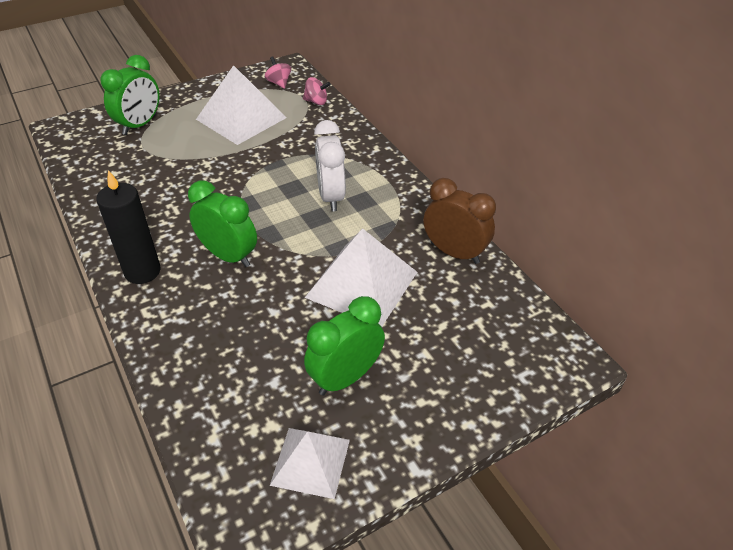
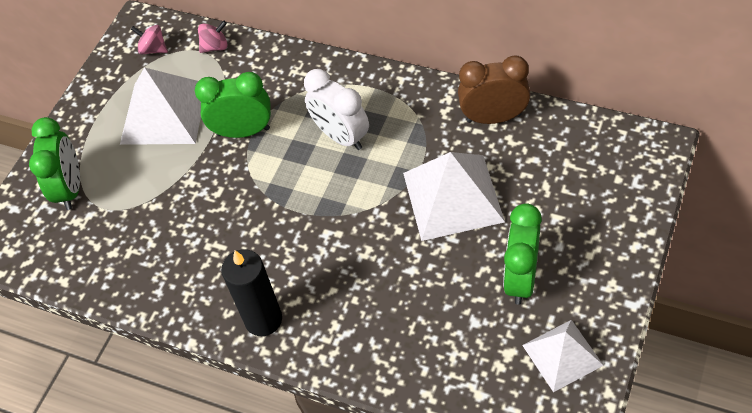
camera: 30 degrees left, 10 degrees up
(229, 256) = (319, 252): green clock -> green clock (243, 131)

